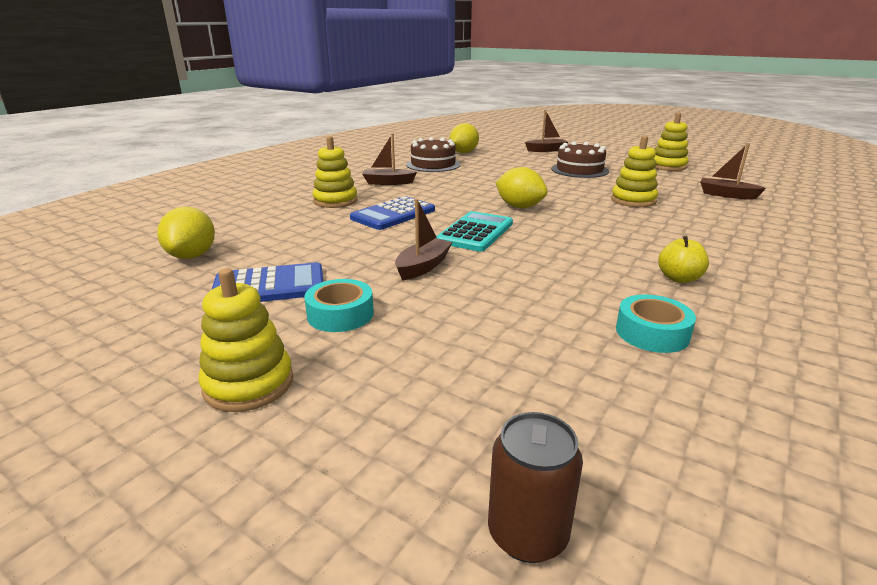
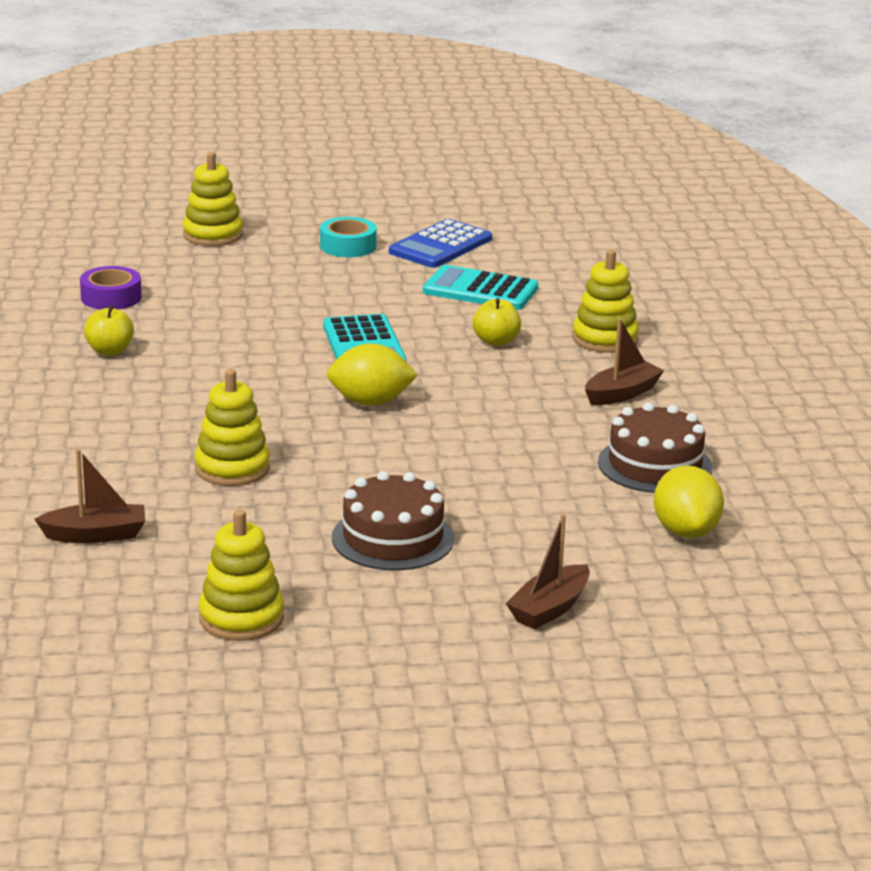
camera: 140 degrees right, 0 degrees up
(192, 256) = (564, 245): yellow lemon -> none
(249, 384) = (328, 207): yellow stacking toy -> yellow stacking toy (213, 235)
(330, 243) = (480, 290): none -> turquoise calculator
(393, 214) = (496, 341): blue calculator -> yellow apple
(423, 267) = (352, 294): brown boat -> none
(527, 534) = (123, 208): brown can -> none
(652, 333) = (111, 297): turquoise tape -> purple tape

